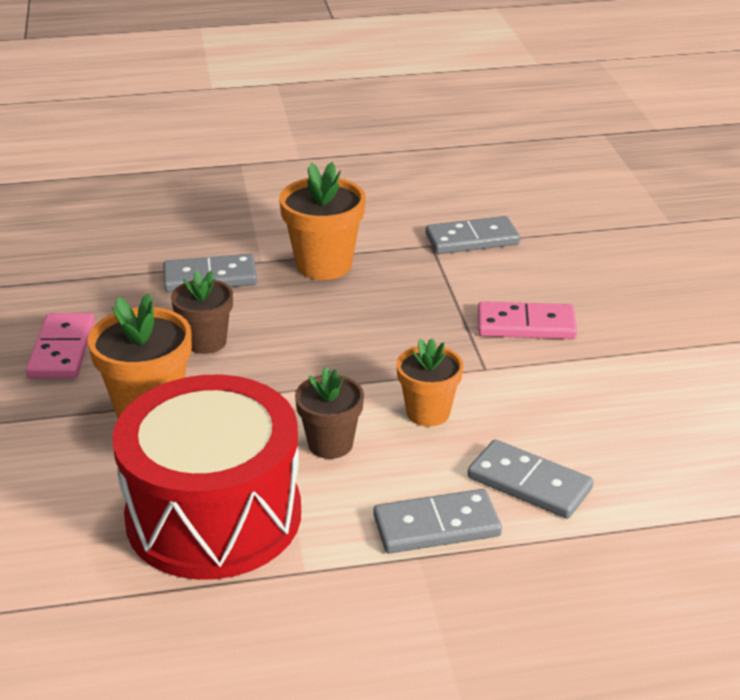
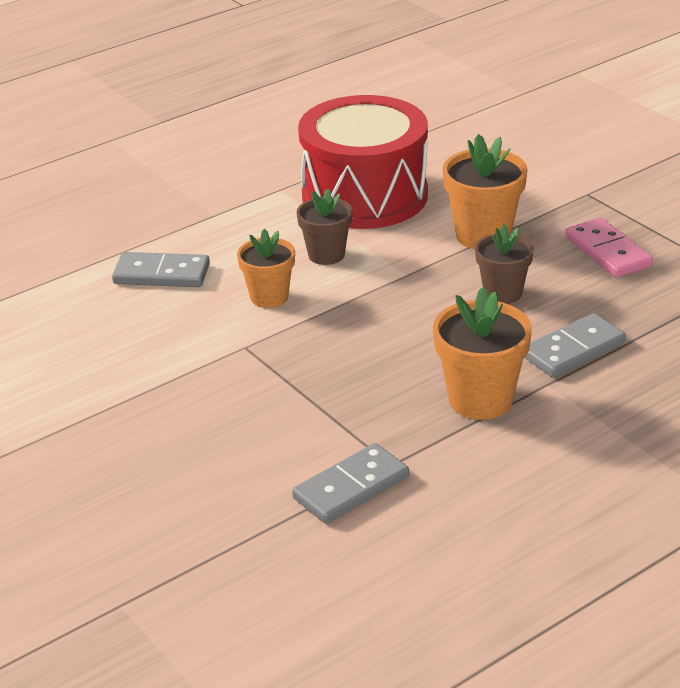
camera: 155 degrees right, 0 degrees up
(436, 526) = (213, 232): grey domino -> none
(526, 325) = (230, 399): pink domino -> none

